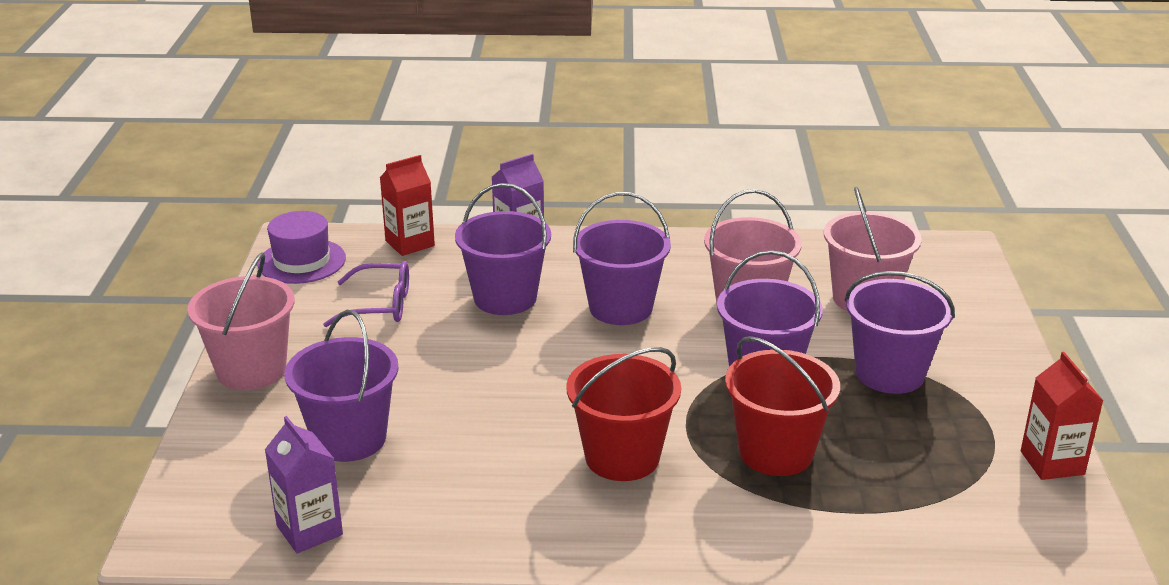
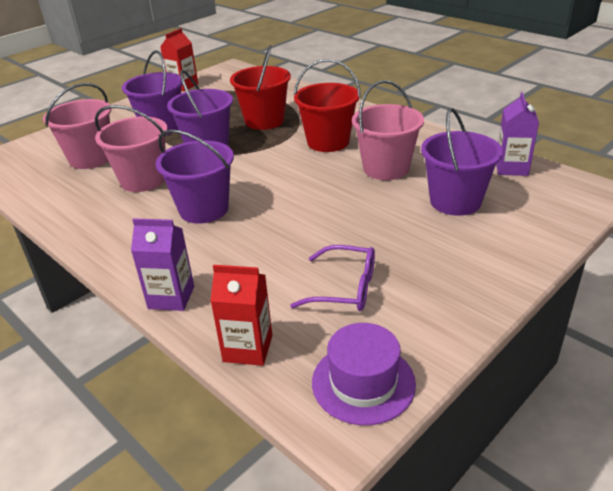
camera: 135 degrees left, 5 degrees up
(251, 370) = (490, 276): pink bucket -> pink bucket (386, 168)
(380, 306) = (345, 288): purple glasses -> purple glasses turned 150 degrees clockwise
(505, 298) = (255, 250): purple bucket -> none

